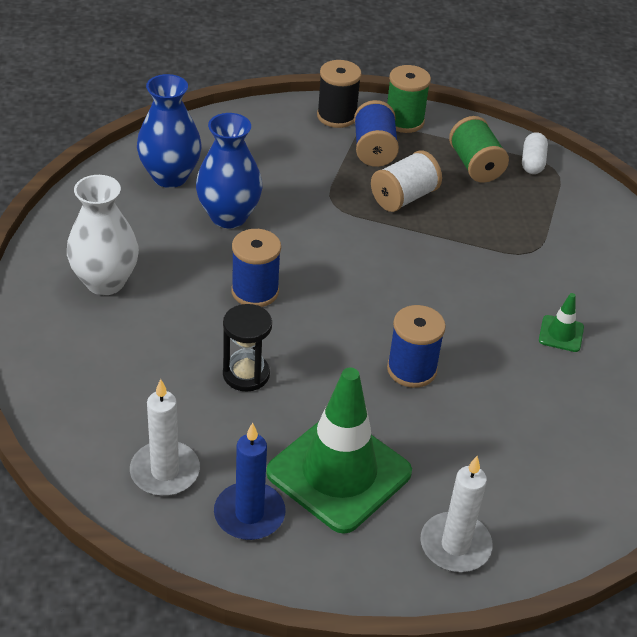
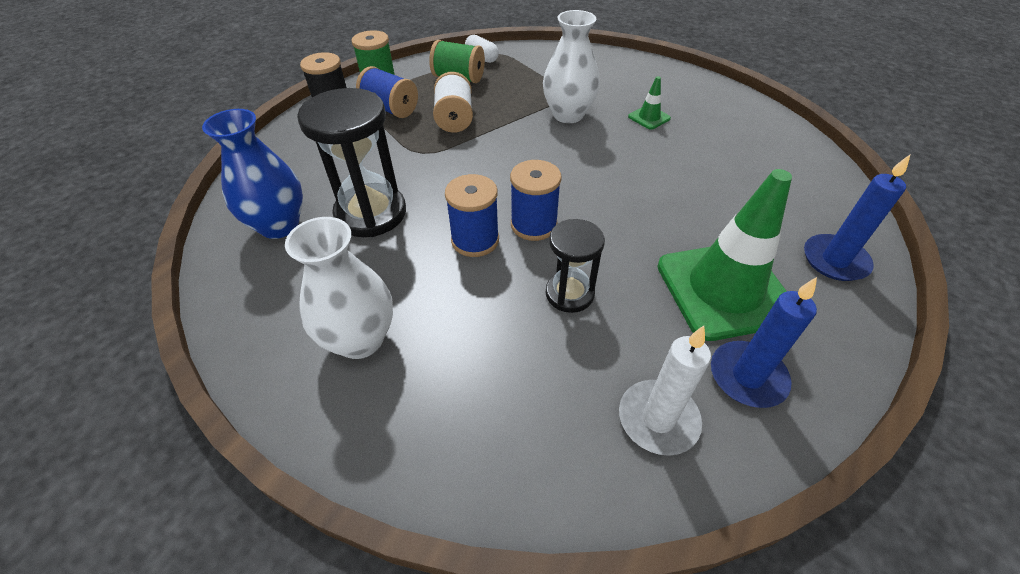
camera: 50 degrees left, 5 degrees up
(228, 216) = (371, 213): blue vase -> black hourglass
(411, 369) = (634, 196): blue spool -> blue spool (533, 225)
(455, 545) = (834, 260): white candle -> blue candle
(497, 271) = (568, 115): none -> white vase

